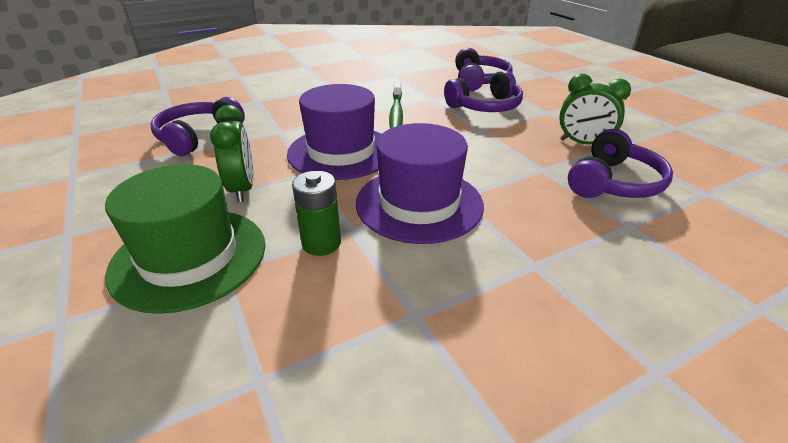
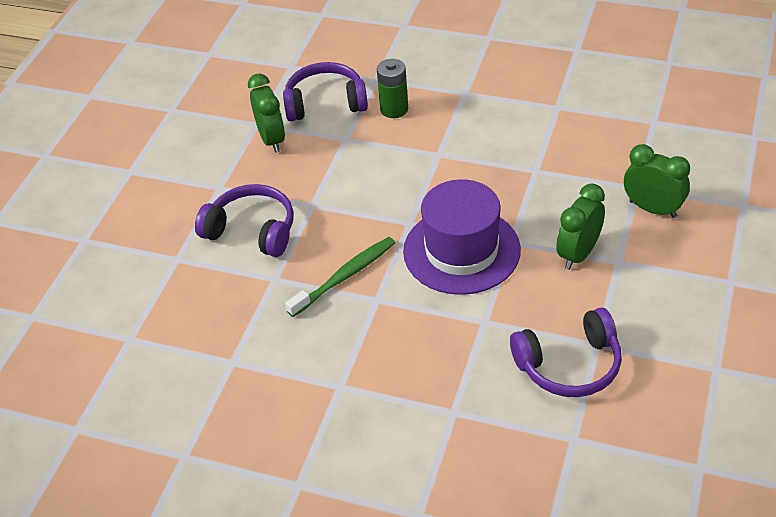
camera: 130 degrees left, 10 degrees up
(189, 257) = (652, 209): green hat -> green clock
(321, 243) = (564, 172): green battery -> green battery (394, 109)
(419, 203) = (470, 163): purple hat -> none
(479, 81) = (174, 278): purple headphones -> none

